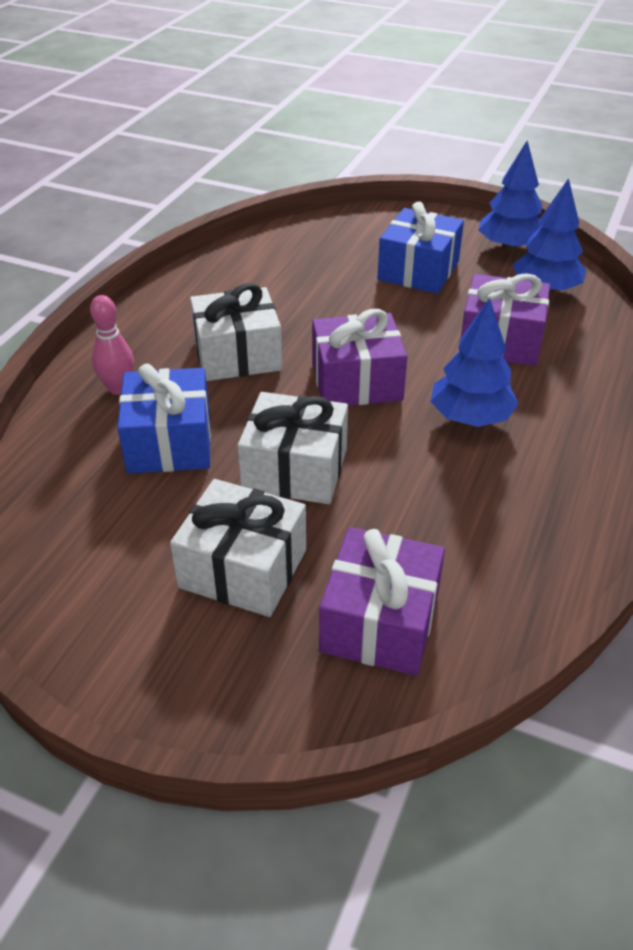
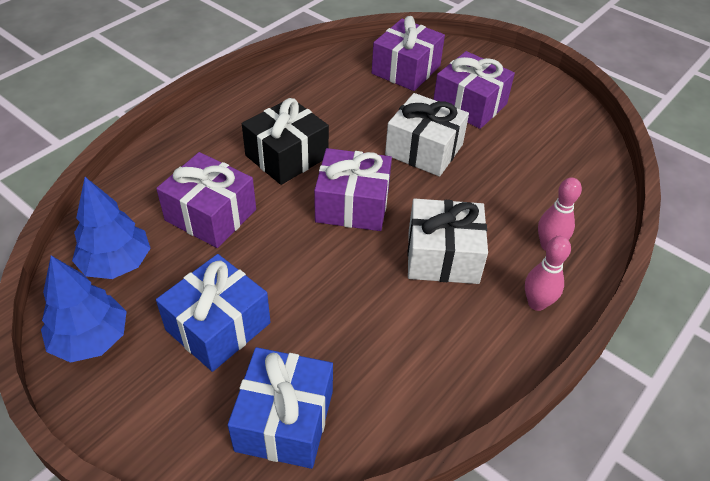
camera: 165 degrees left, 5 degrees up
(135, 337) = (536, 303): none -> pink bowling pin
(169, 442) = (507, 188): blue gift -> blue gift (285, 420)
(243, 569) = (469, 105): white gift -> purple gift
(470, 418) = (286, 156): blue tree -> black gift

